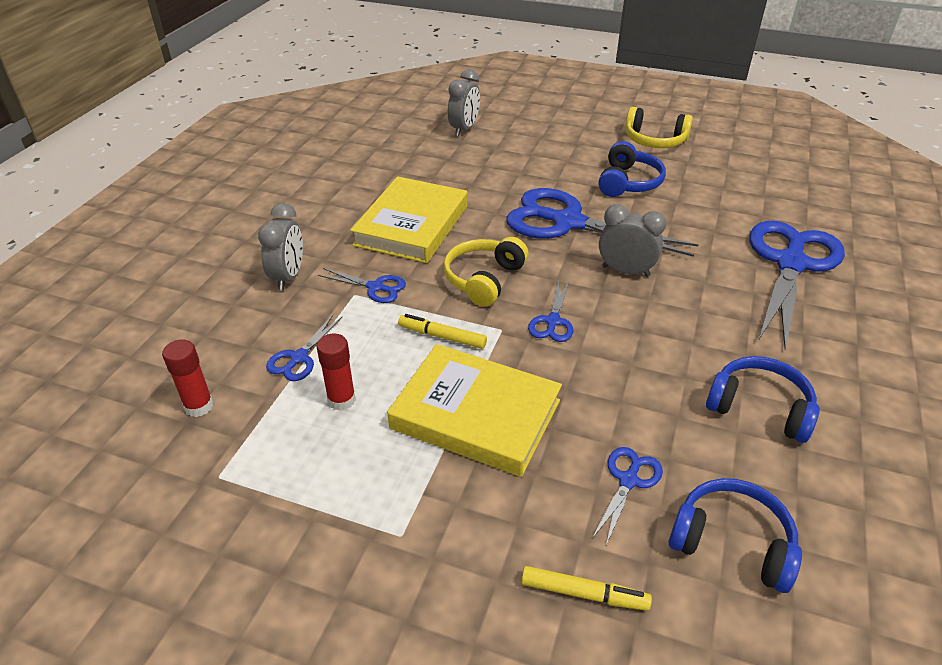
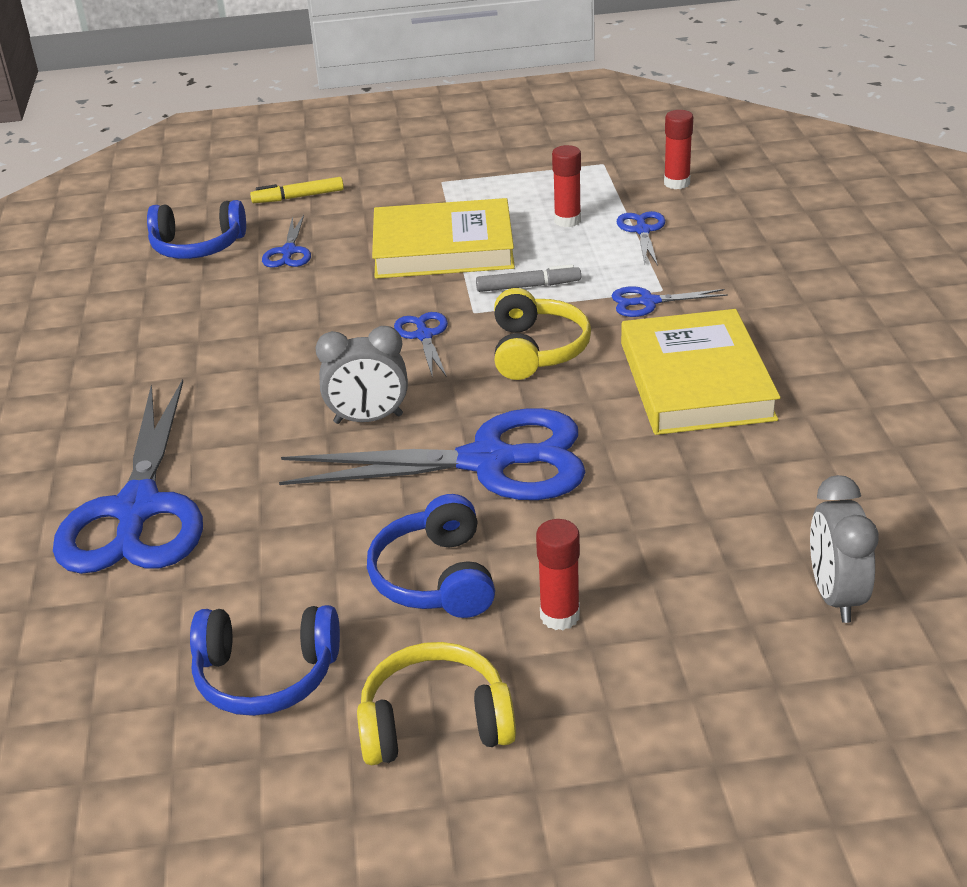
camera: 155 degrees right, 5 degrees down
(288, 277) = (754, 280): grey clock -> none
(442, 336) = (528, 286): yellow marker -> grey marker
(581, 154) = (560, 616): none -> red glue stick
(759, 408) = (179, 332): blue headphones -> blue headphones (266, 675)

